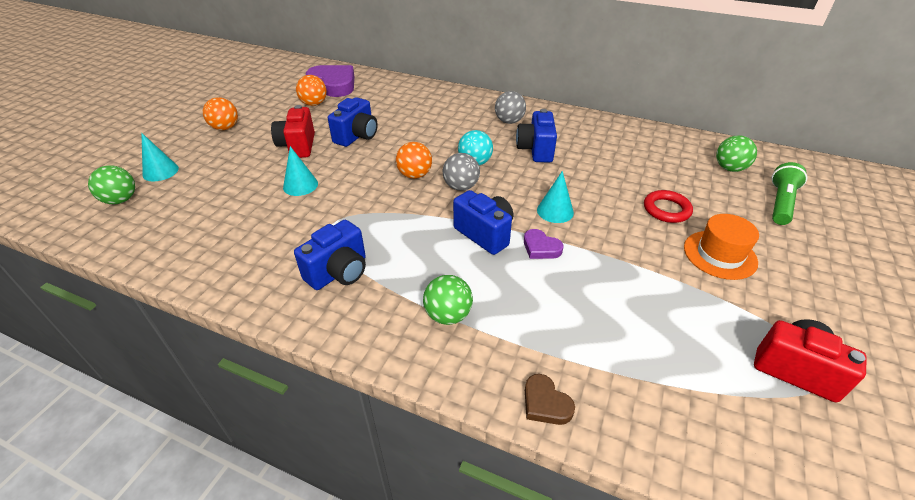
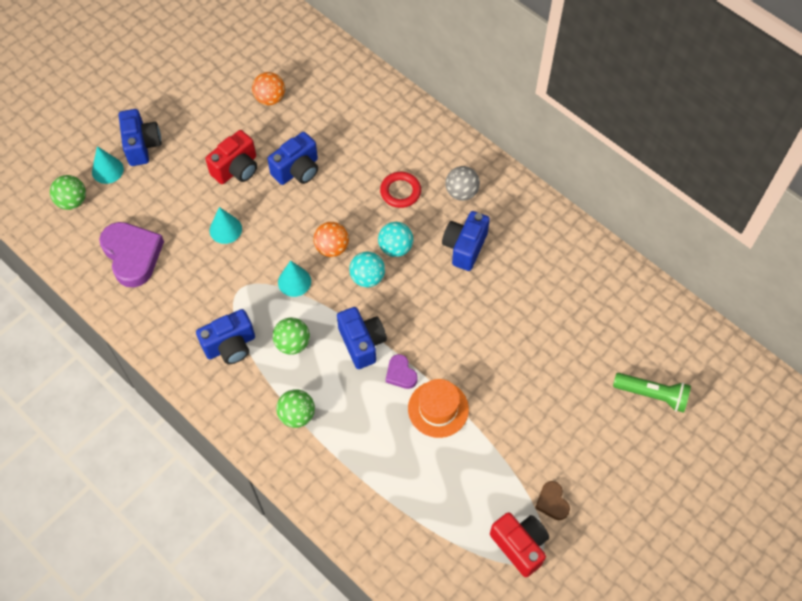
camera: 20 degrees right, 20 degrees up
(196, 150) = (142, 145): none -> blue camera
(225, 128) = (174, 116): orange ball -> none
(298, 146) = (236, 169): red camera -> red camera turned 150 degrees counterclockwise
(333, 84) = (301, 65): purple heart -> purple heart (132, 255)
(461, 187) = (367, 277): grey ball -> turquoise ball
(545, 403) = (331, 507): brown heart -> brown heart (552, 502)
(555, 211) = (436, 336): turquoise cone -> turquoise cone (294, 281)
(666, 209) = (538, 367): red ring -> red ring (400, 191)
(719, 255) = (546, 432): orange hat -> orange hat (438, 409)
(729, 168) = (641, 335): green ball -> green ball (292, 343)
(780, 203) = (652, 395): green flashlight -> green flashlight turned 60 degrees clockwise

